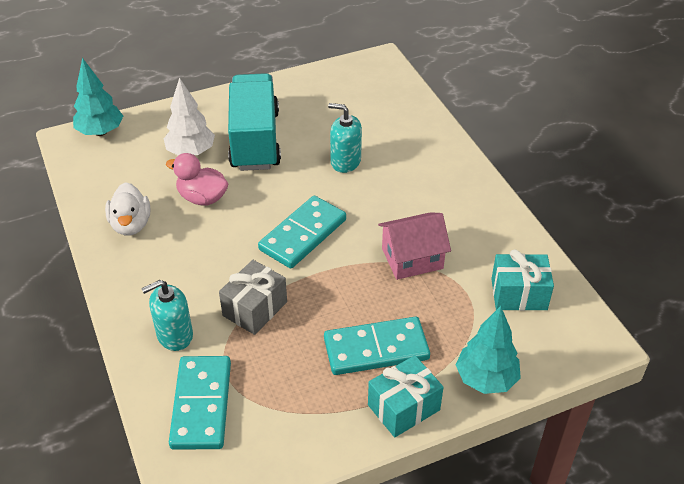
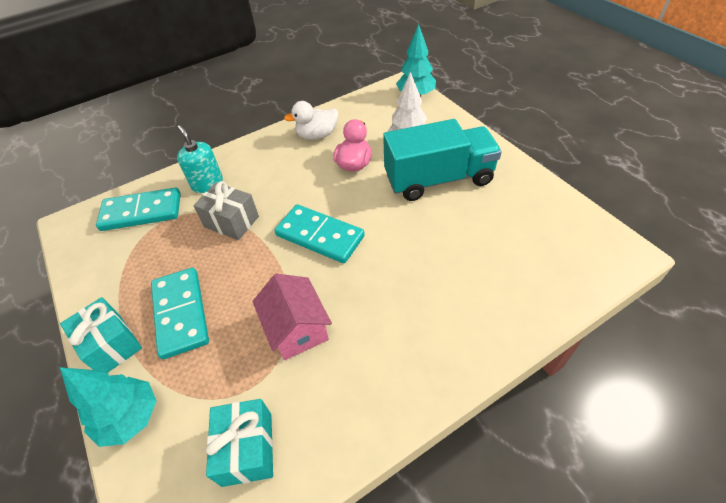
camera: 85 degrees right, 5 degrees up
(345, 162) = (430, 250): turquoise soap dispenser -> none

